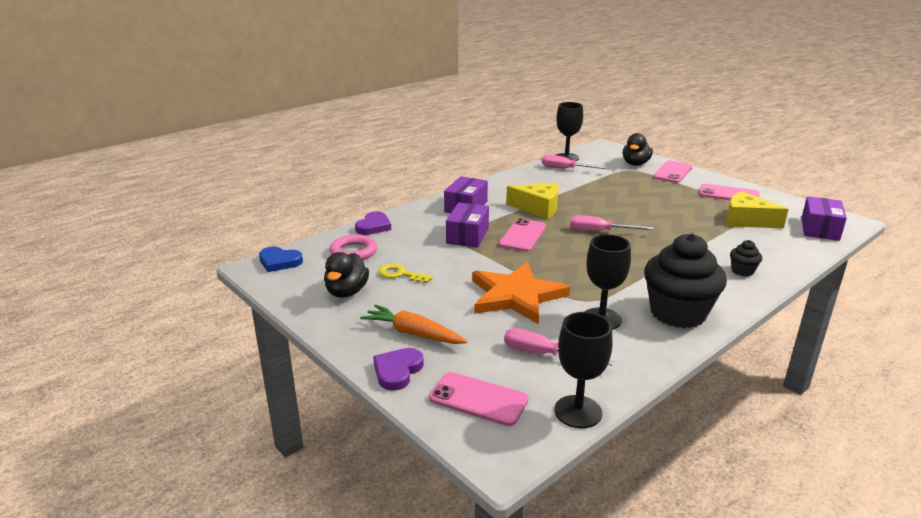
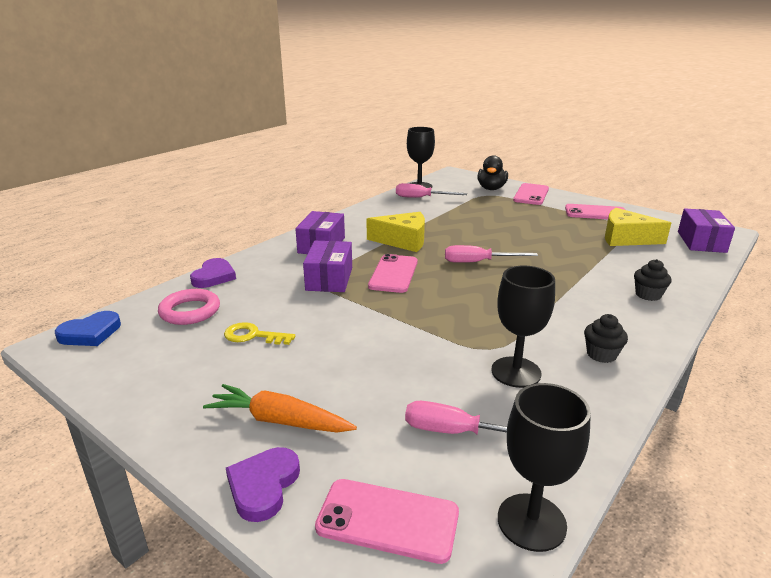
camera: 10 degrees left, 0 degrees up
(279, 262) = (90, 333): blue heart -> blue heart turned 45 degrees counterclockwise
(347, 292) = (183, 367): black duck -> none
(516, 296) = (404, 351): orange star -> none
(678, 313) = (601, 354): black cupcake -> black cupcake, size x0.44

